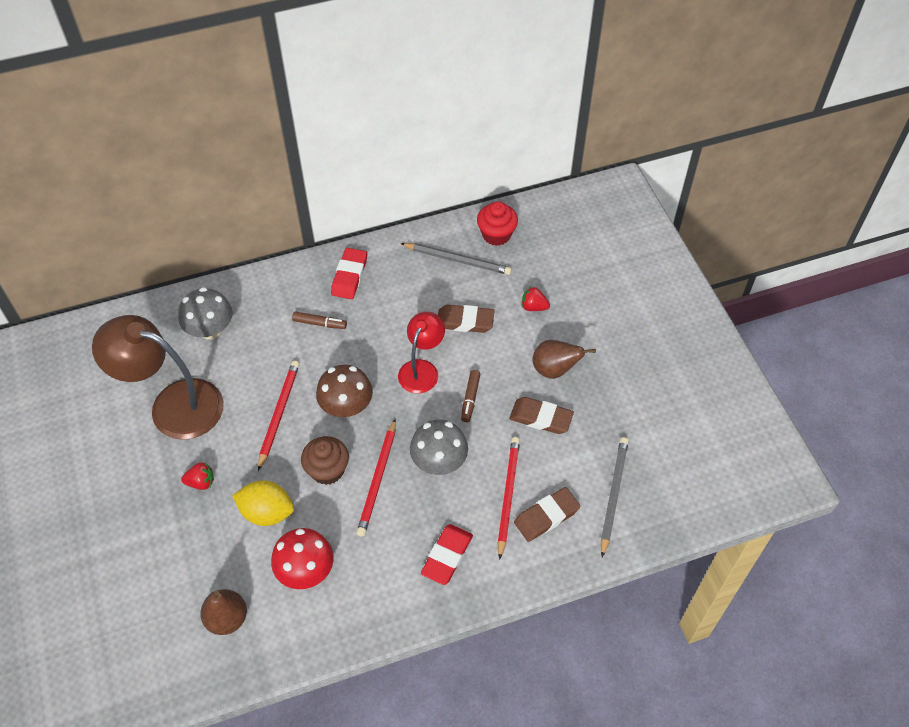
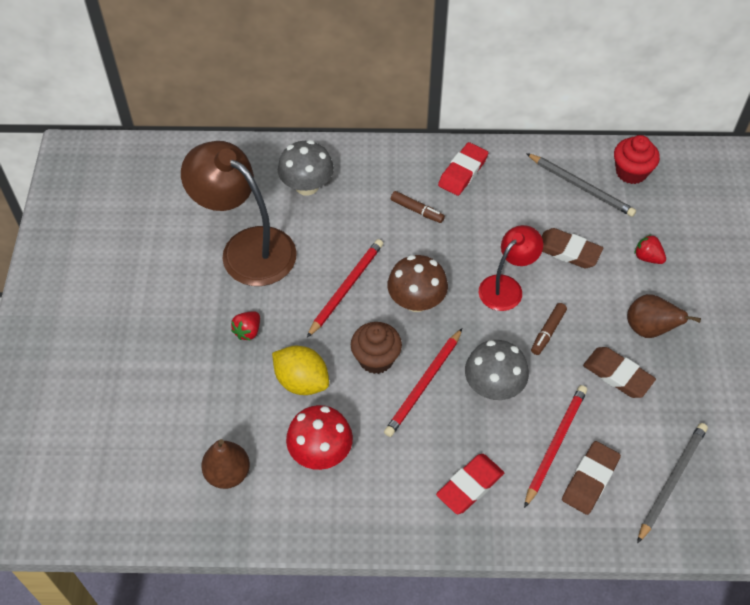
camera: 20 degrees right, 0 degrees up
(201, 482) = (248, 331): red strawberry -> red strawberry turned 105 degrees clockwise
(546, 516) = (590, 480): brown eraser -> brown eraser turned 45 degrees counterclockwise

